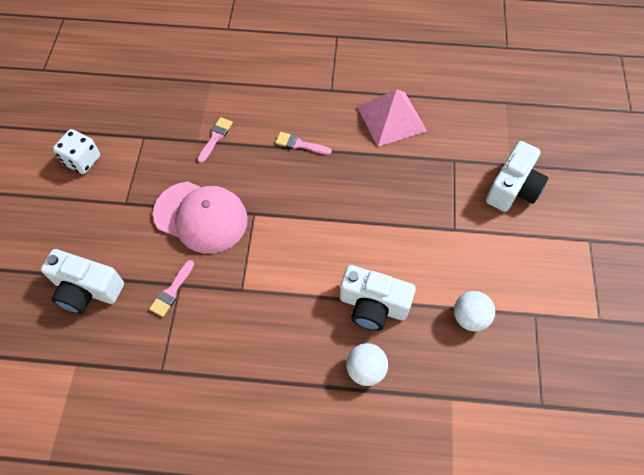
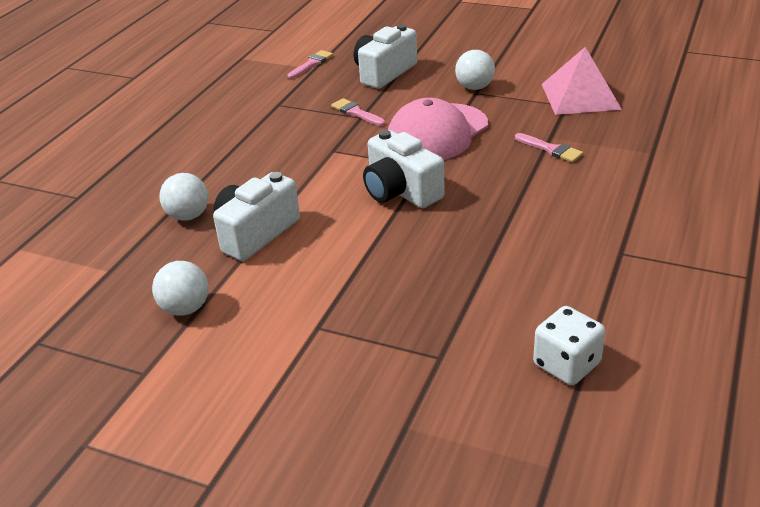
camera: 110 degrees right, 25 degrees down
(82, 160) = (542, 71): white dice -> white dice (566, 364)
(116, 206) = (474, 87): none -> white ball
(300, 144) = (520, 211): pink brush -> pink brush (311, 64)
(391, 118) = (546, 304): pink pyramid -> pink pyramid (580, 96)
(513, 188) = (355, 415): white camera -> white camera (400, 191)

